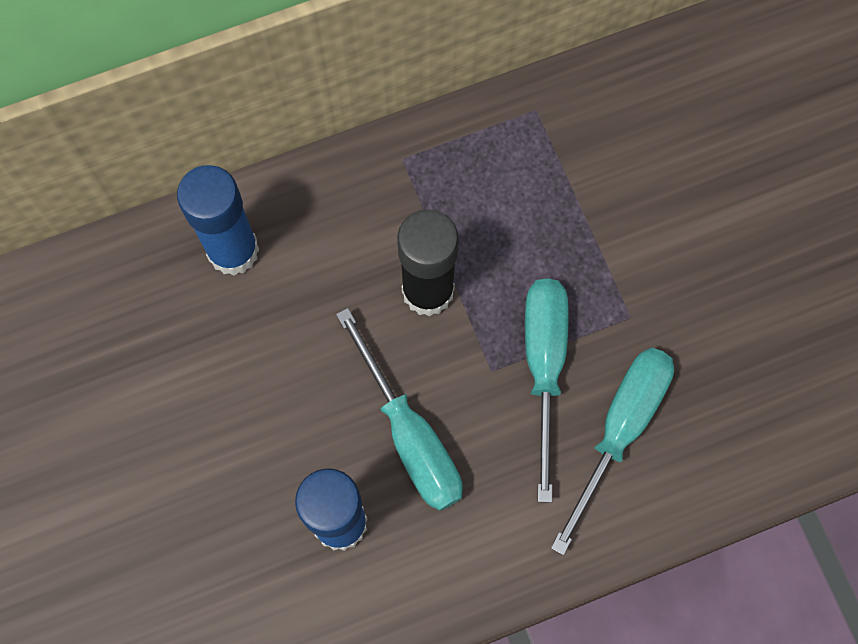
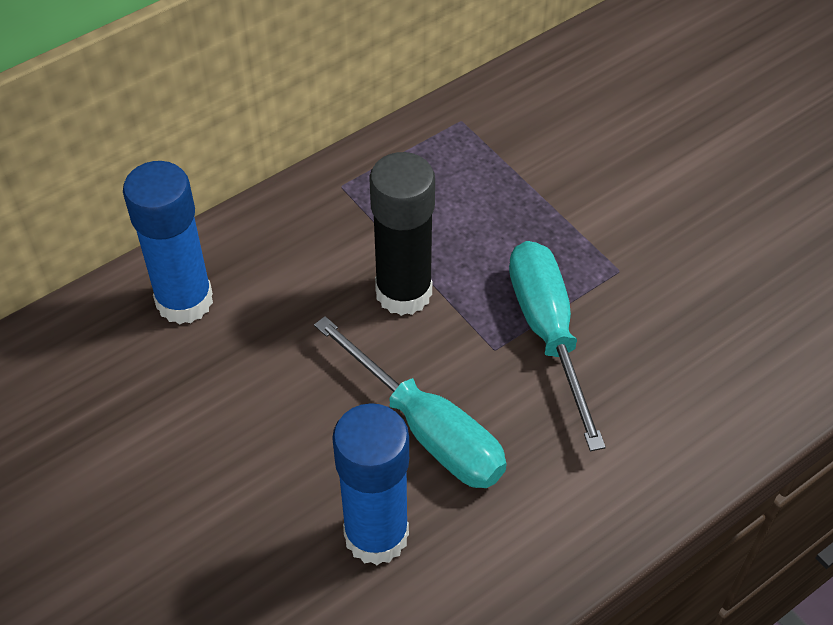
camera: 15 degrees left, 20 degrees down
(619, 430) = (648, 372): turquoise screwdriver -> none

